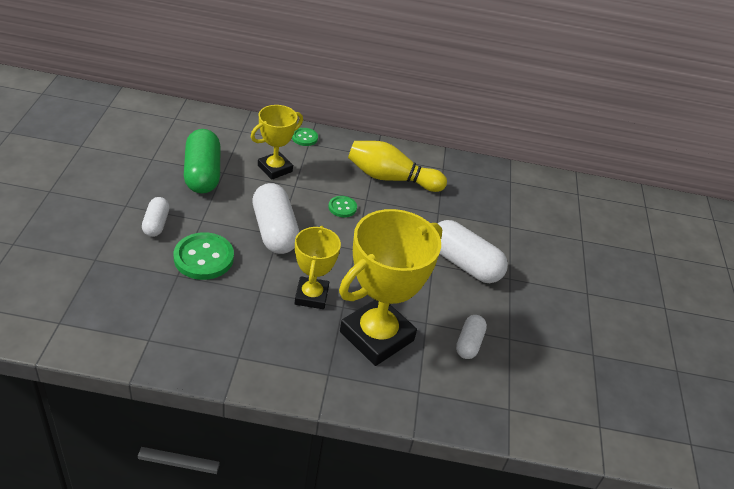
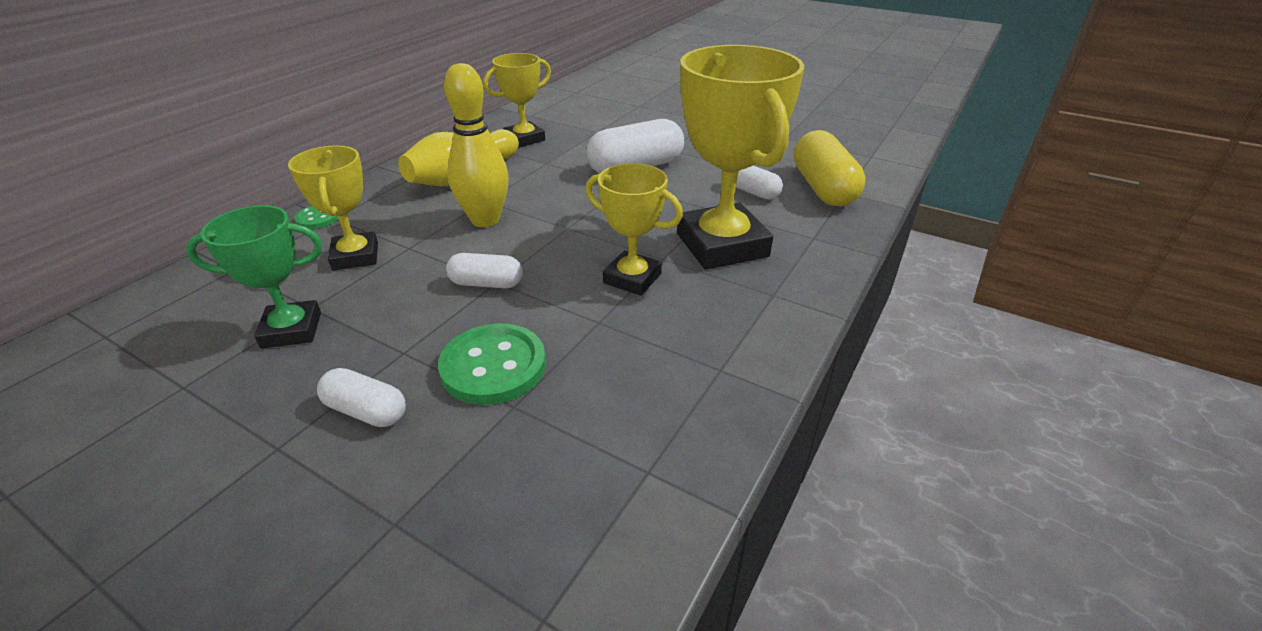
camera: 60 degrees left, 5 degrees down
(203, 174) = (291, 330): green capsule -> green trophy
(274, 231) = (486, 283): white capsule -> white capsule, size x0.56
(342, 207) = (485, 220): green button -> yellow bowling pin
(467, 190) = (524, 139): none -> yellow trophy
(506, 391) = (823, 188): none -> yellow capsule

